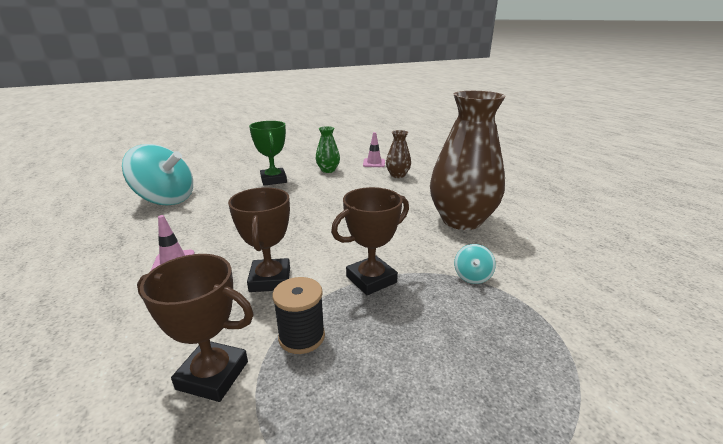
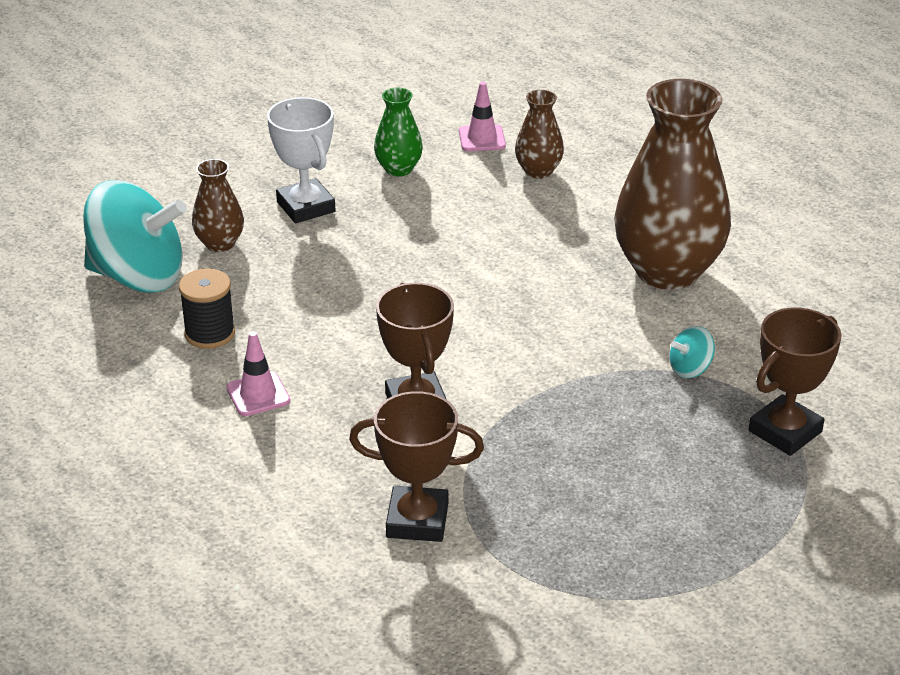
camera: 10 degrees left, 10 degrees up
(219, 190) = (220, 243): none -> brown vase
(273, 180) = (306, 207): green trophy -> white trophy
(301, 337) = (495, 471): black spool -> black spool (210, 333)
(371, 279) = (554, 389): brown trophy -> brown trophy (785, 431)
(472, 276) = (690, 369): turquoise spinning top -> turquoise spinning top turned 60 degrees clockwise

